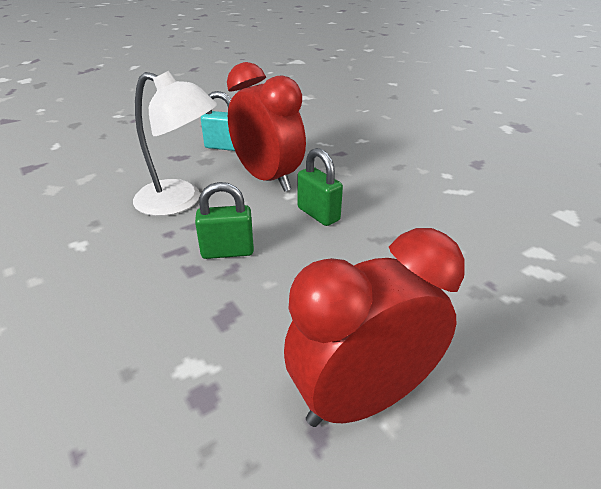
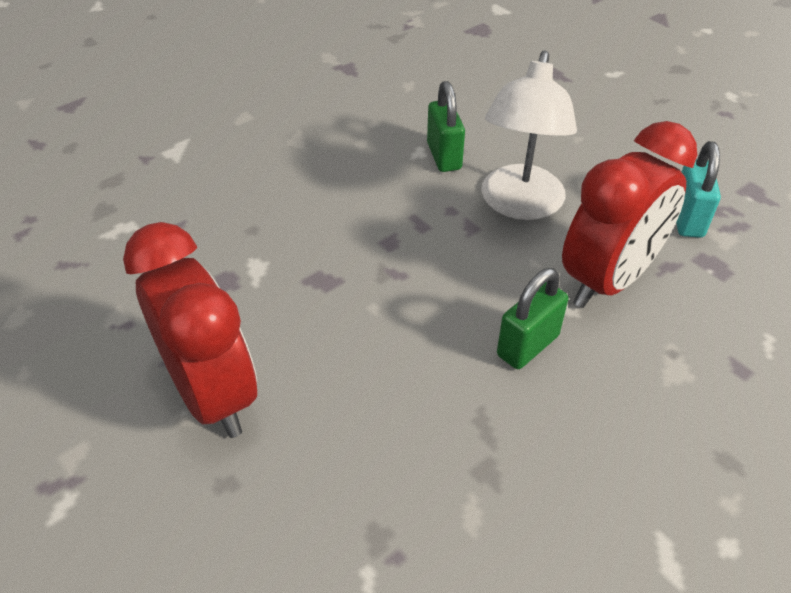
camera: 85 degrees right, 10 degrees up
(227, 251) = (425, 264): green padlock -> green padlock (444, 156)

